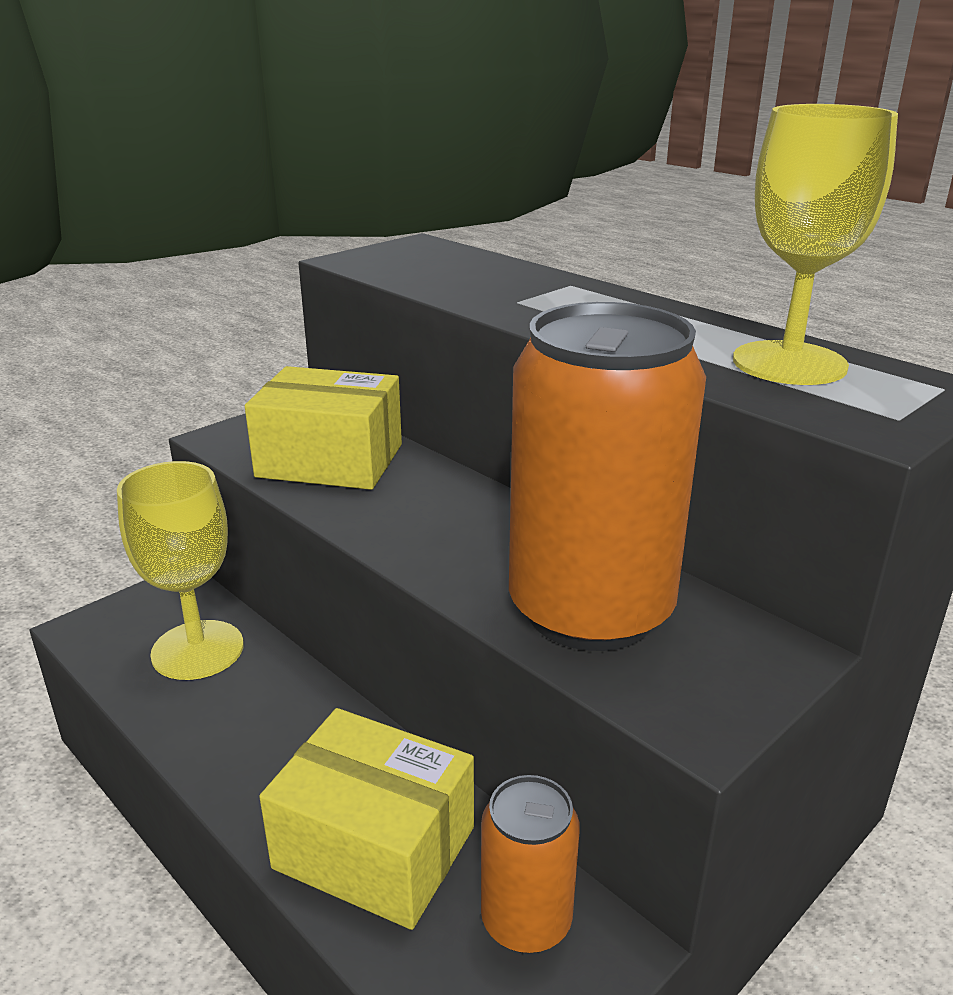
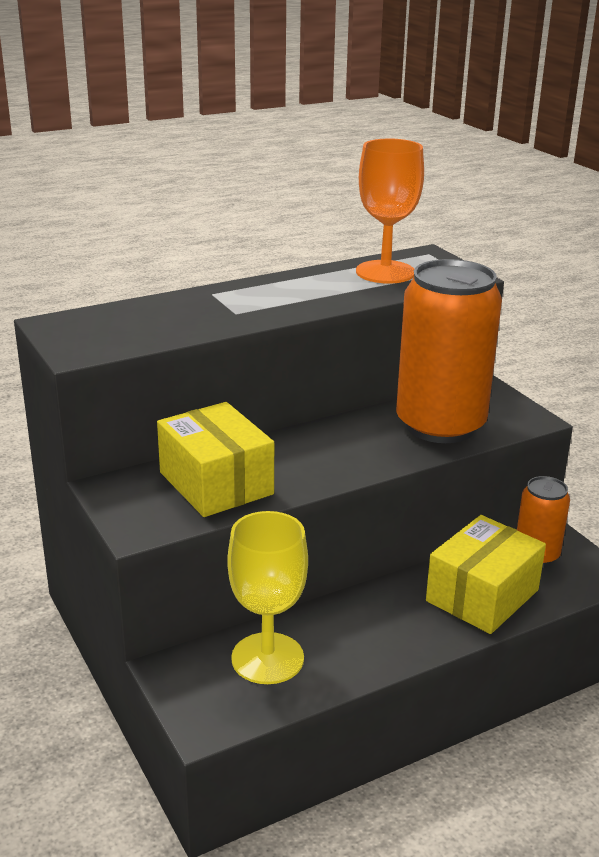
camera: 75 degrees left, 0 degrees up
(330, 460) = (216, 483): yellow box -> yellow box turned 60 degrees counterclockwise
(789, 363) = (385, 272): yellow goblet -> orange goblet

